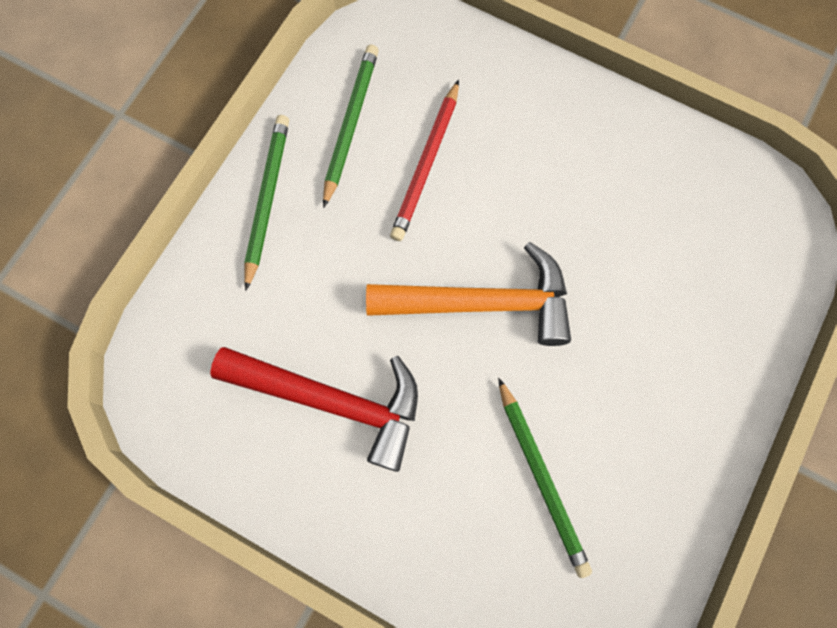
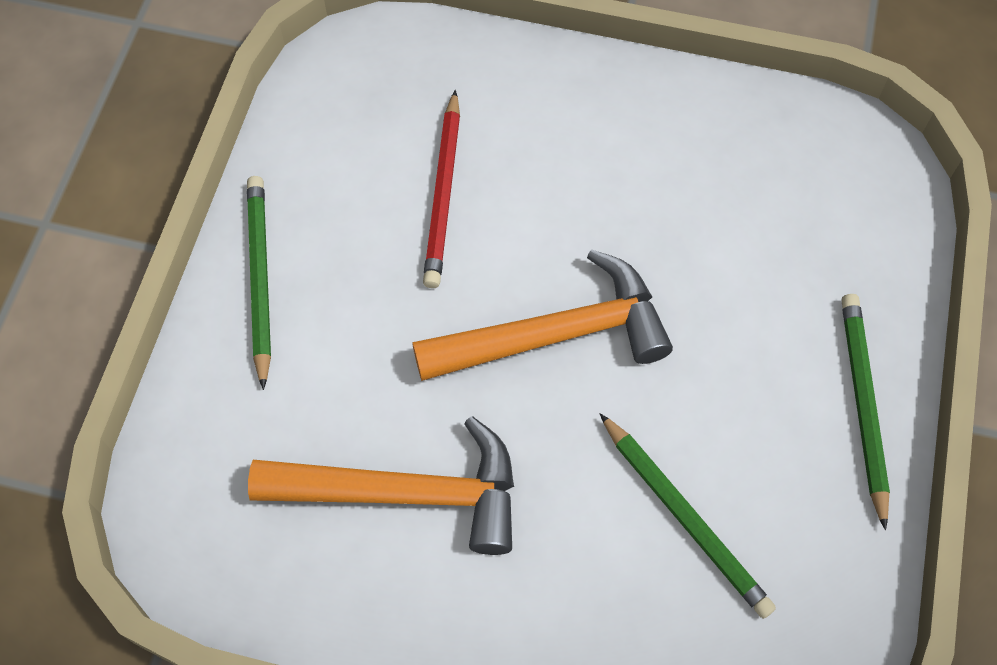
camera: 15 degrees left, 10 degrees down
(332, 400) = (405, 493): red hammer -> orange hammer
(350, 124) = (339, 169): green pencil -> green pencil (862, 405)

